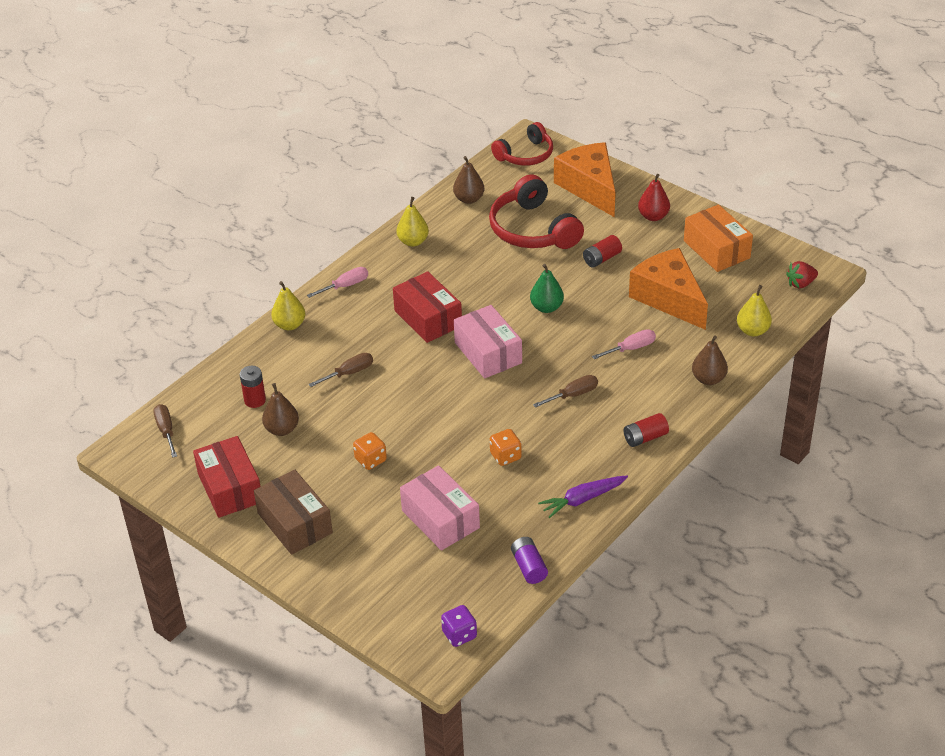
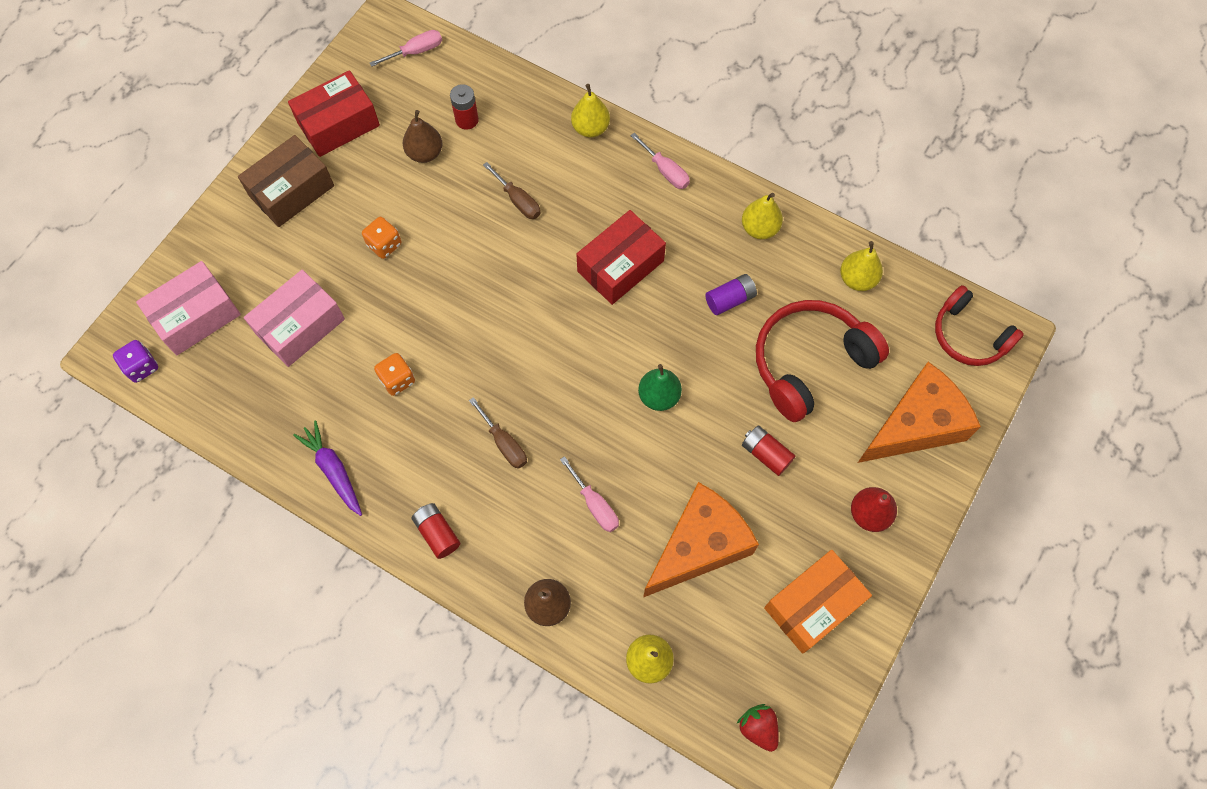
camera: 80 degrees right, 25 degrees up
(166, 430) = (416, 51): brown screwdriver -> pink screwdriver
(469, 199) = (857, 279): brown pear -> yellow pear
(488, 353) = (568, 339): pink box -> pink box (196, 316)
(529, 567) = (232, 424): purple battery -> purple battery (730, 299)

